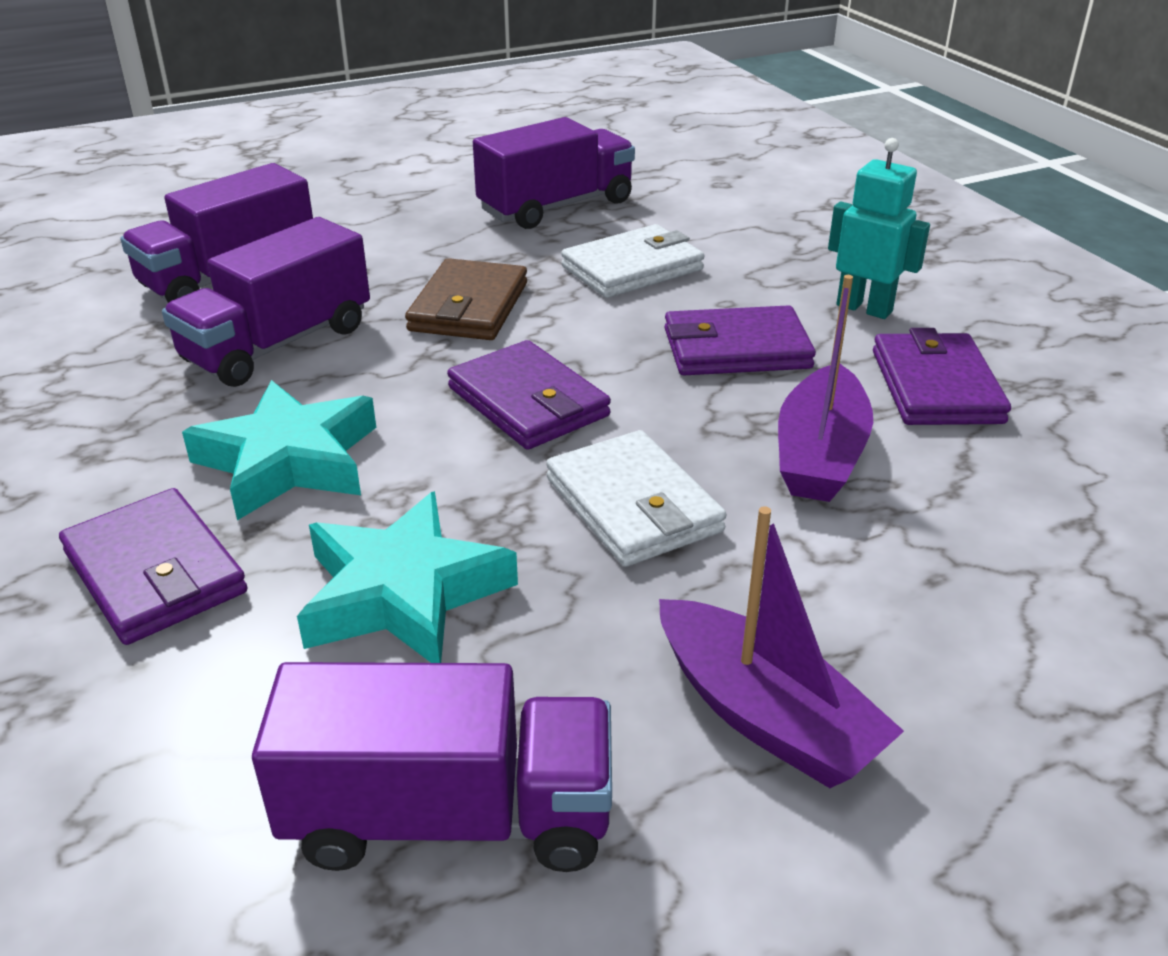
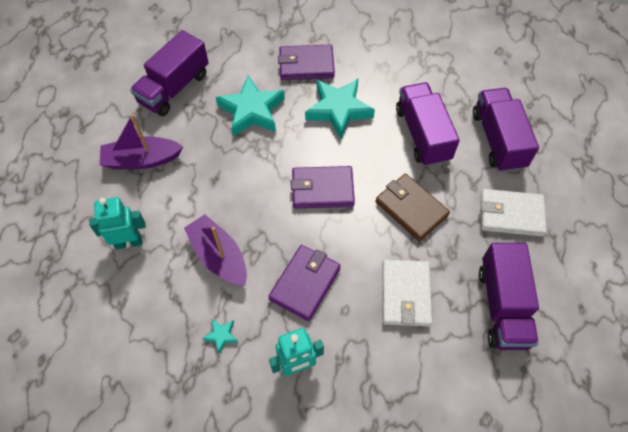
camera: 125 degrees right, 25 degrees up
(633, 505) = (241, 184): white wallet -> white wallet (510, 214)
(936, 386) = (221, 336): purple wallet -> turquoise star
(972, 592) = (129, 242): none -> turquoise robot

